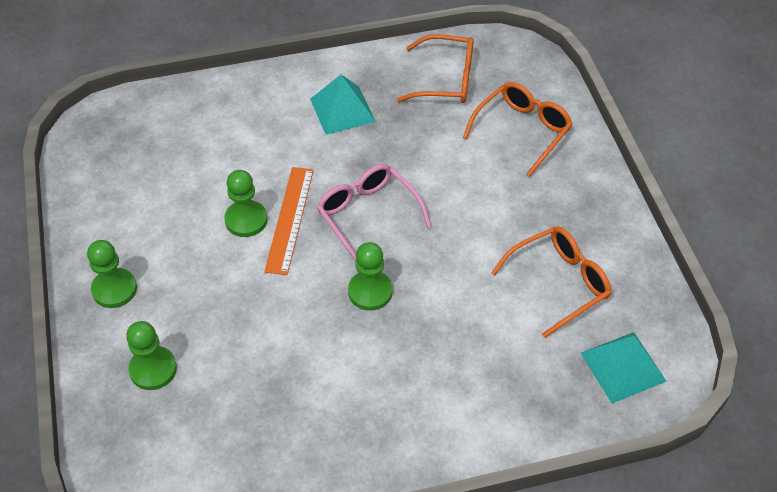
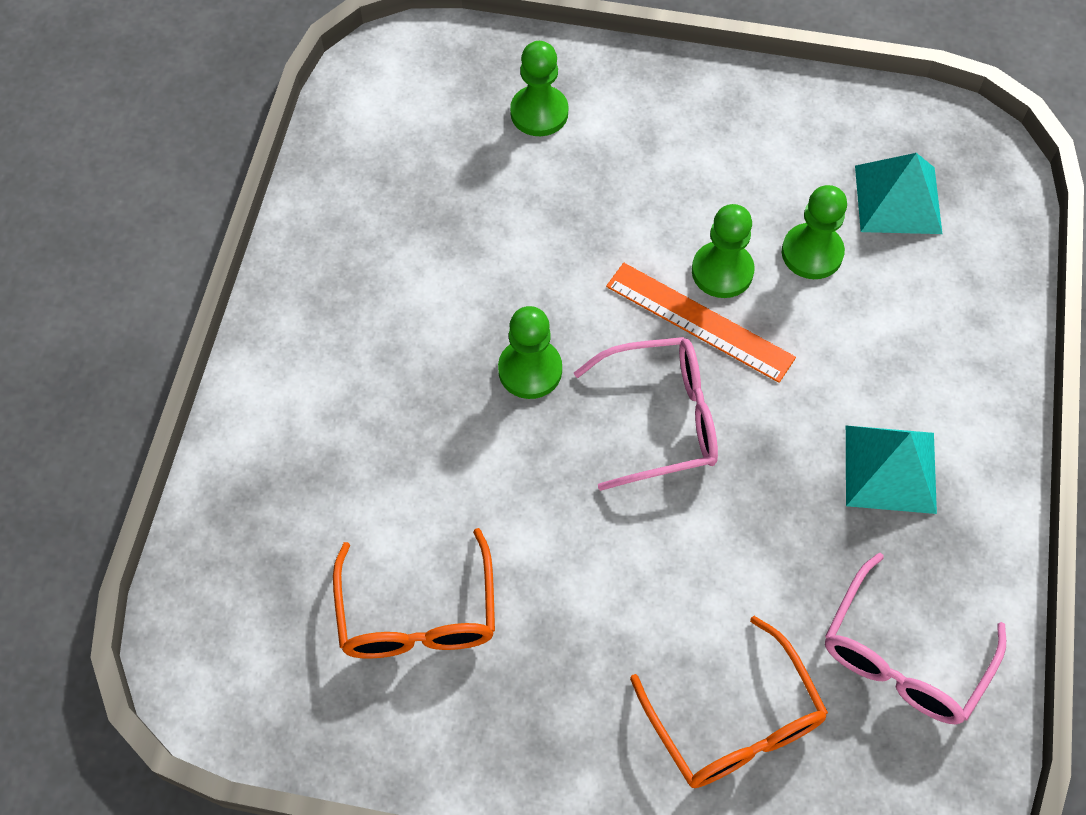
camera: 115 degrees right, 10 degrees up
(114, 289) = (675, 105): green pawn -> green pawn (812, 253)
(446, 80) = (903, 657): orange glasses -> pink glasses
(622, 367) = (245, 623): turquoise pyramid -> turquoise pyramid (898, 199)

